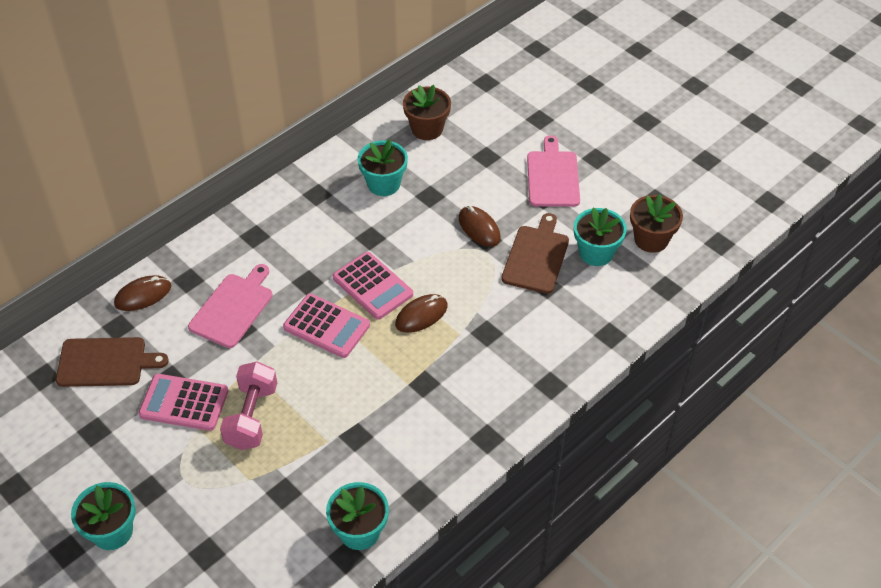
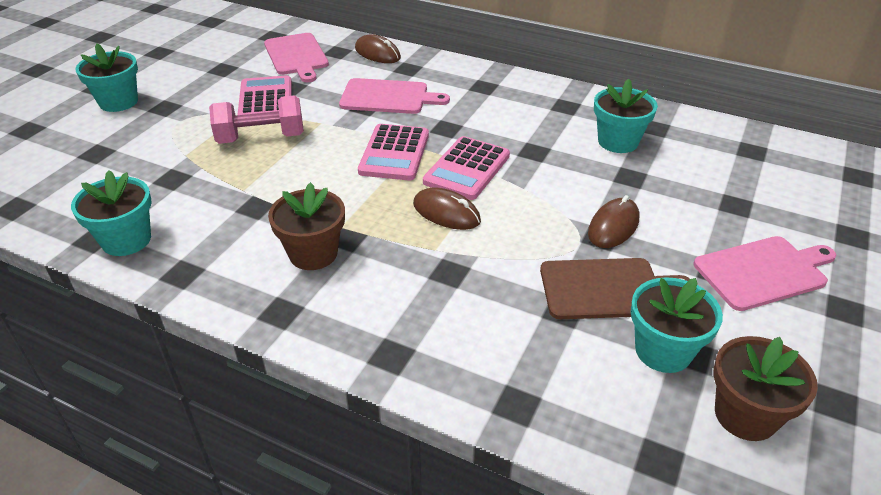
camera: 70 degrees right, 10 degrees down
(105, 362) = (296, 56): brown cutting board -> pink cutting board
(427, 129) = (730, 151): brown flower pot -> brown flower pot (313, 253)

